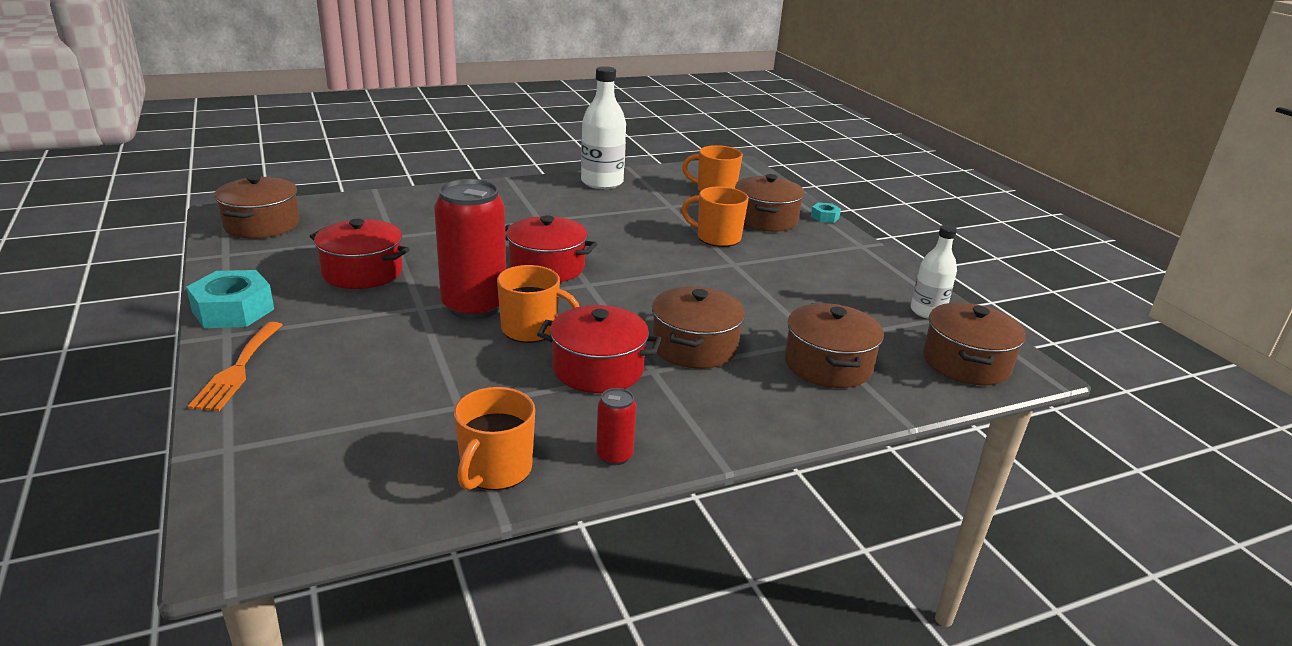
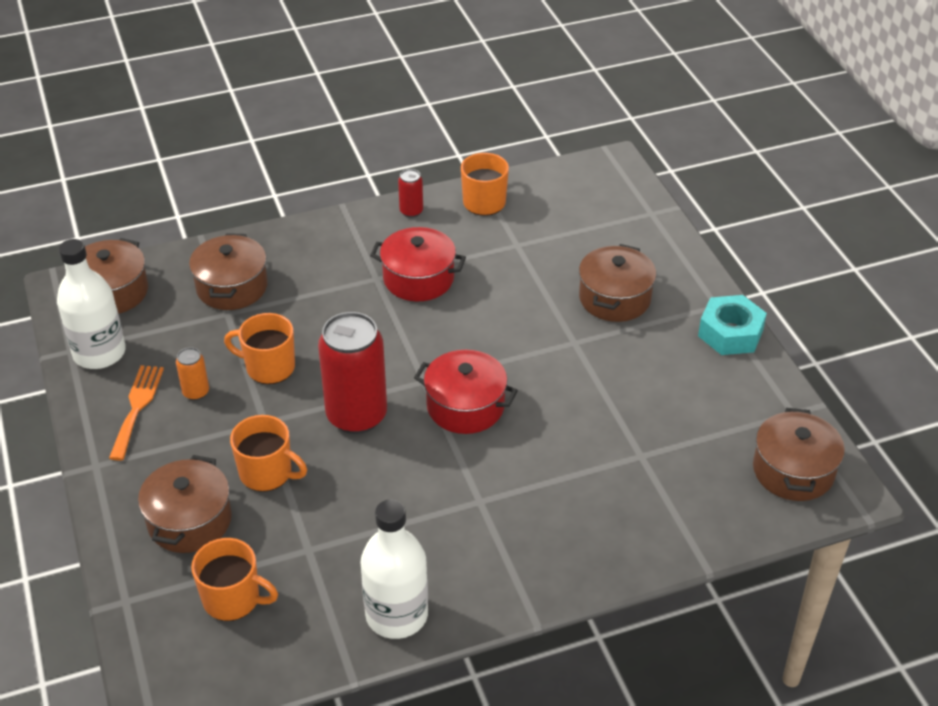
camera: 175 degrees left, 15 degrees up
(238, 369) = (685, 272): orange fork -> orange fork (137, 407)
(362, 272) = (645, 390): red pot -> none
(474, 306) = (527, 345): red can -> red can (356, 416)
(531, 330) = (473, 318): orange mug -> orange mug (268, 367)
(694, 346) = (337, 303): brown pot -> brown pot (614, 298)
(808, 283) = (196, 392): none -> orange can
(824, 217) = (105, 532): turquoise nut -> none
(927, 311) = (99, 353): white bottle -> white bottle, size x1.60

